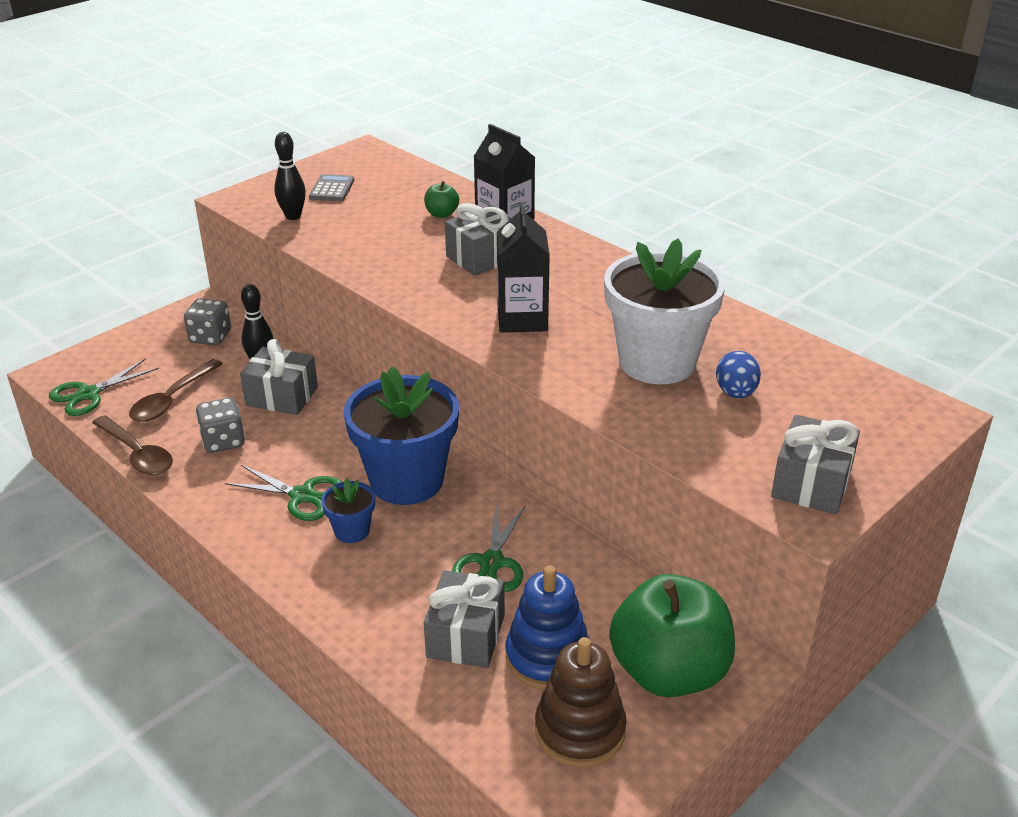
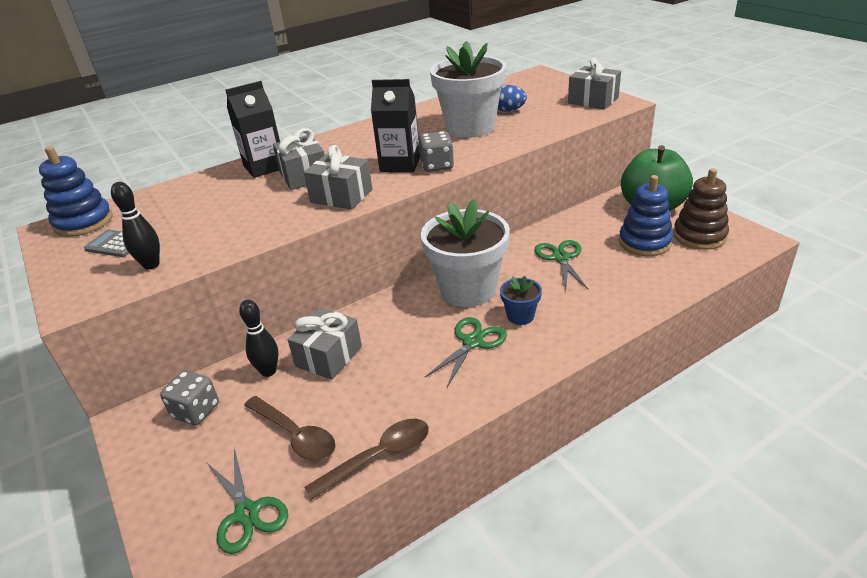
camera: 75 degrees left, 0 degrees up
(223, 441) = (382, 392): grey dice -> grey dice (437, 166)
(374, 161) = (84, 222): none -> blue stacking toy
(406, 480) = (468, 289): blue flower pot -> white flower pot
(441, 214) = (219, 191): green apple -> none
(466, 636) = (628, 270): grey gift -> grey gift (341, 196)
(491, 562) = (561, 257): green scissors -> green scissors turned 120 degrees counterclockwise

